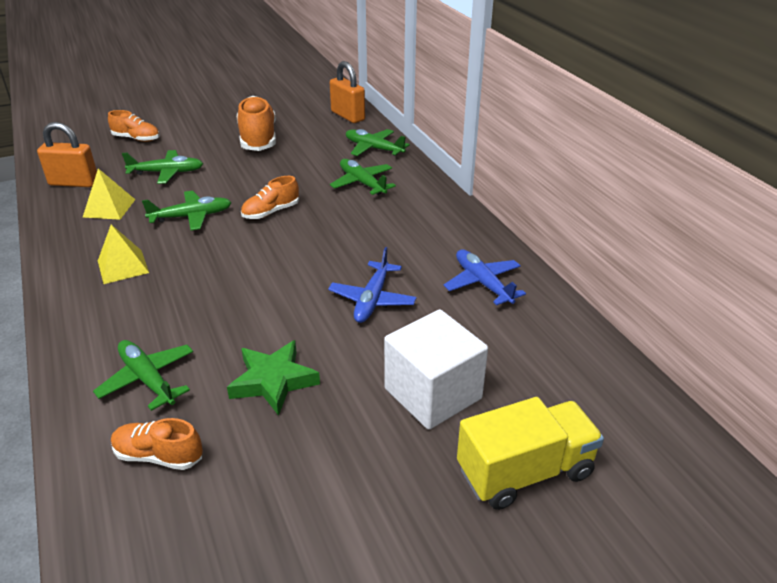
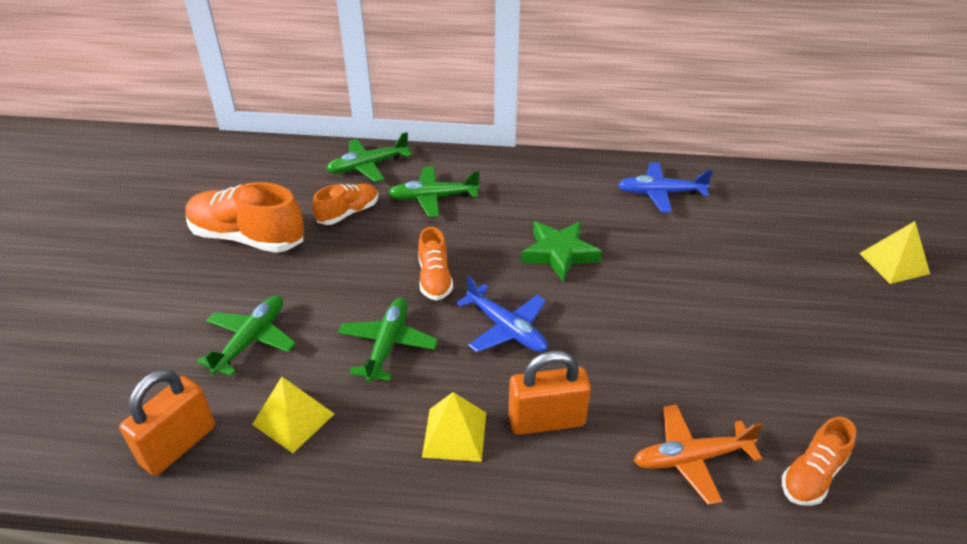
camera: 60 degrees left, 5 degrees up
(136, 139) = (112, 347): orange shoe -> orange shoe (348, 213)
(148, 379) = (691, 458): green plane -> orange plane
(273, 381) = (735, 364): green star -> green star (559, 254)
(347, 116) = (271, 157): orange padlock -> orange padlock (546, 421)
(372, 299) = (645, 262): blue plane -> blue plane (506, 328)
(433, 393) = (792, 274): white cube -> none
(524, 472) = (894, 263): yellow truck -> yellow pyramid

